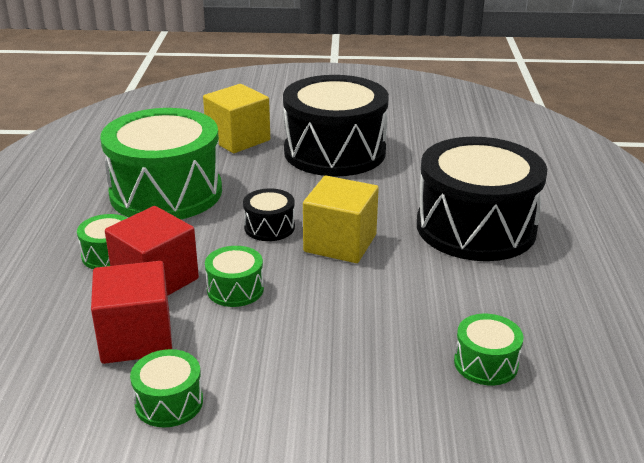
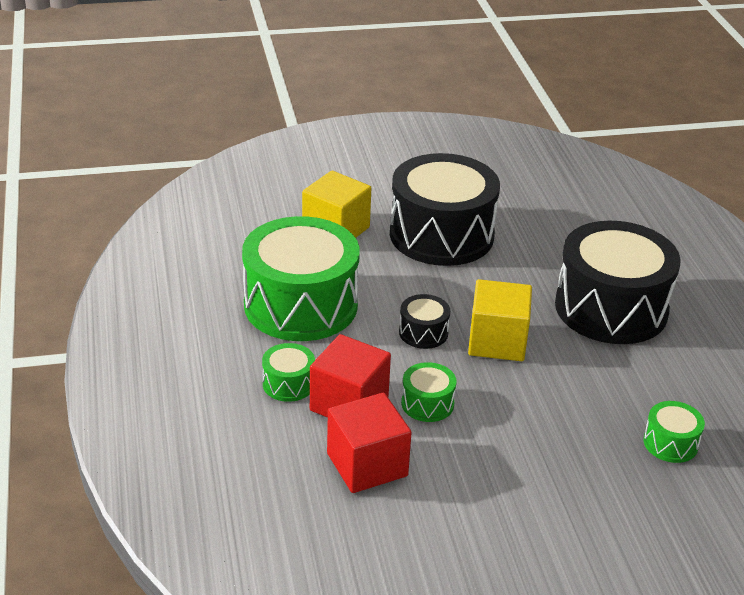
camera: 15 degrees left, 5 degrees up
(169, 402) = (430, 519): green drum -> none

